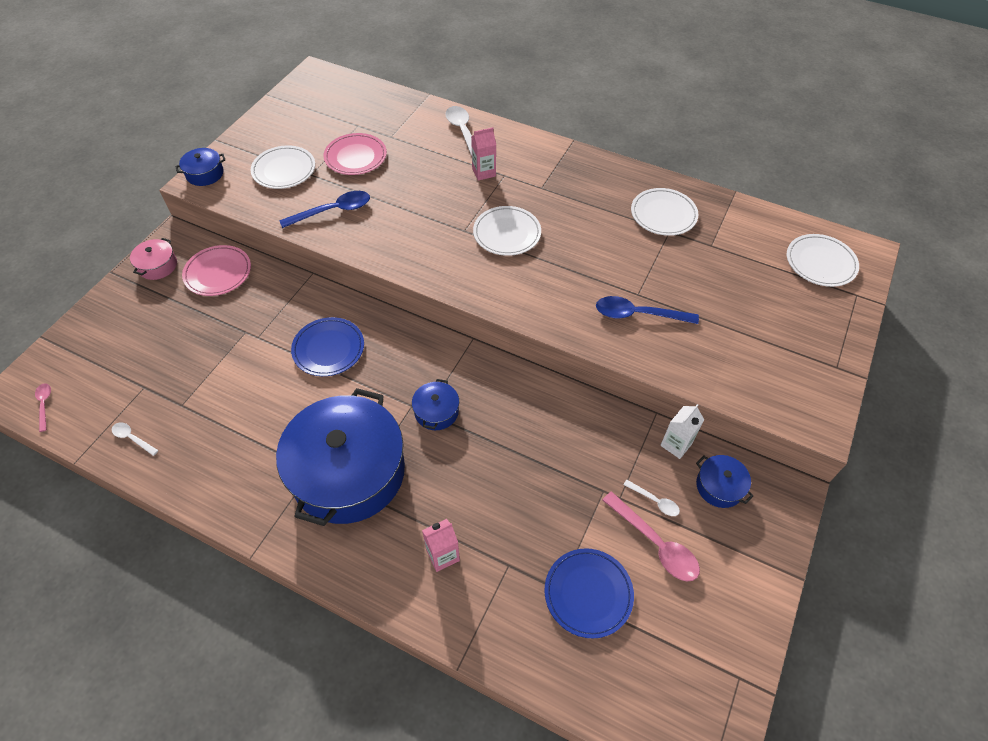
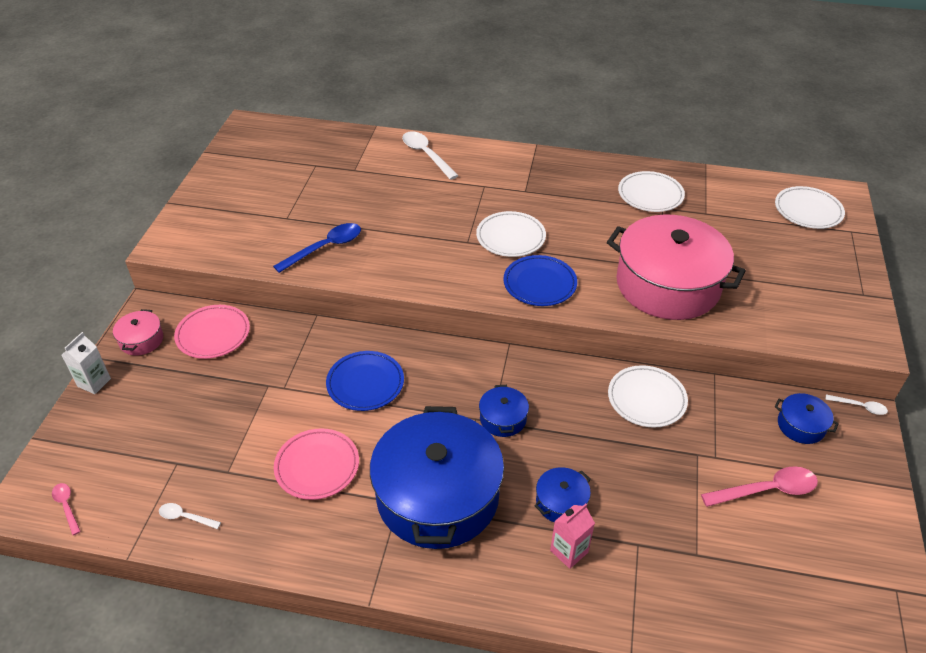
camera: 15 degrees left, 10 degrees down
(205, 174) = (170, 236): blue pot -> blue pot (561, 502)
(284, 170) = (256, 219): white plate -> white plate (646, 399)
(355, 157) = (326, 194): pink plate -> pink plate (317, 466)
(484, 172) = (463, 187): pink carton -> none
(588, 593) = (725, 551): blue plate -> blue plate (539, 283)
(638, 314) = (667, 285): blue spoon -> pink pot
(654, 501) = (749, 452): white spoon -> white spoon (860, 407)
(655, 544) = (767, 490): pink spoon -> pink spoon turned 45 degrees counterclockwise
(676, 444) = (745, 397): white carton -> white carton (94, 382)

